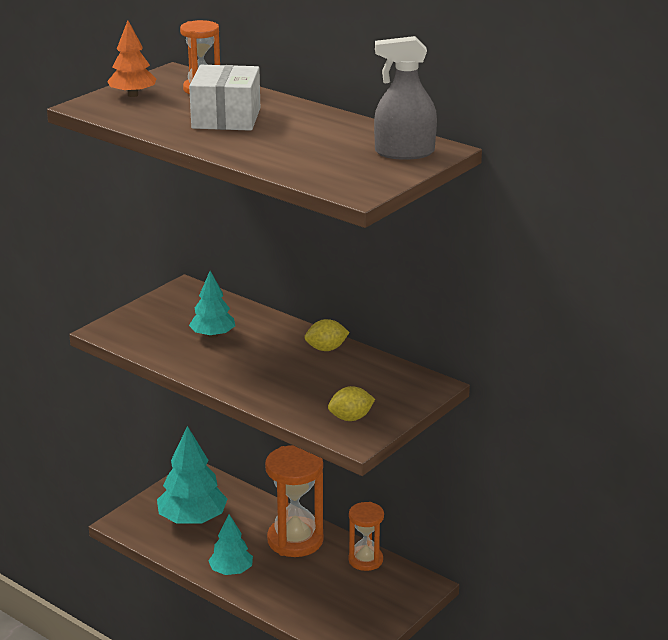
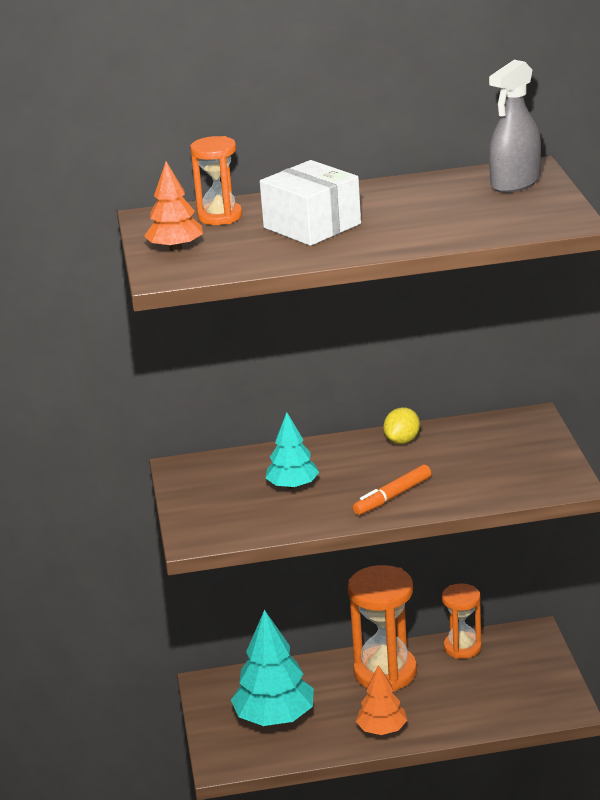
camera: 45 degrees left, 0 degrees up
(231, 571) = (382, 729): turquoise tree -> orange tree
(246, 376) = (392, 497): none -> orange marker
(351, 418) = (533, 474): yellow lemon -> none

